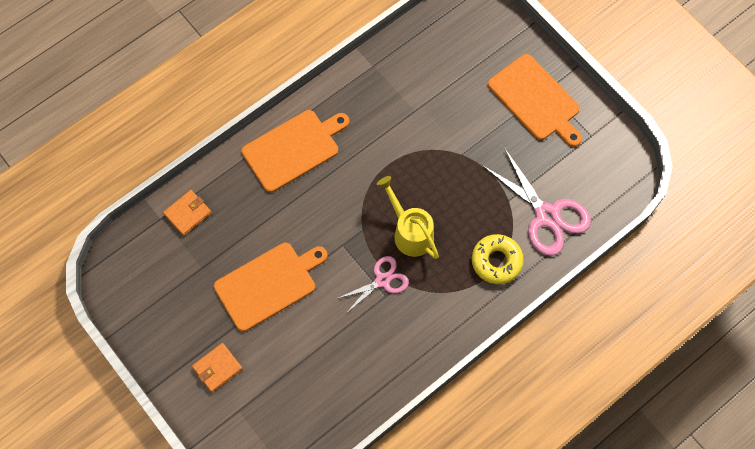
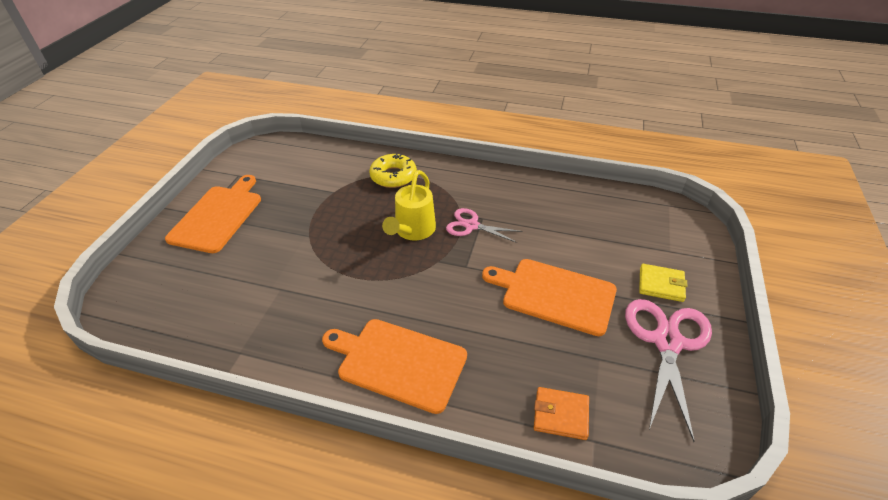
camera: 125 degrees left, 25 degrees down
(217, 368) = (661, 285): orange wallet -> yellow wallet
(546, 215) = (331, 168): pink scissors -> pink scissors (667, 342)

